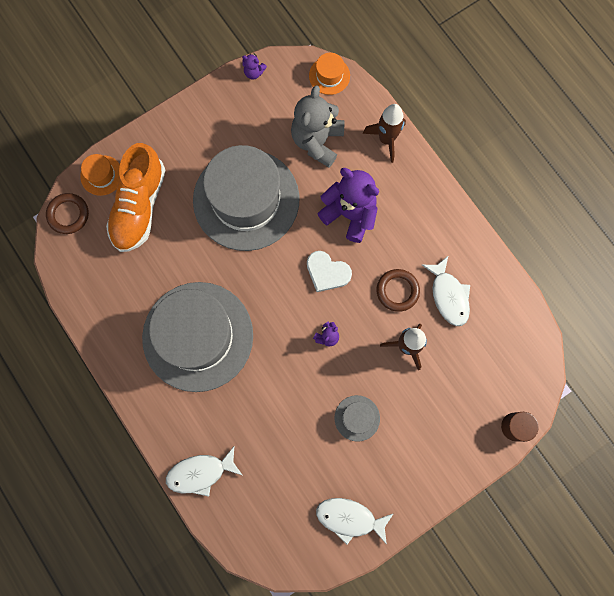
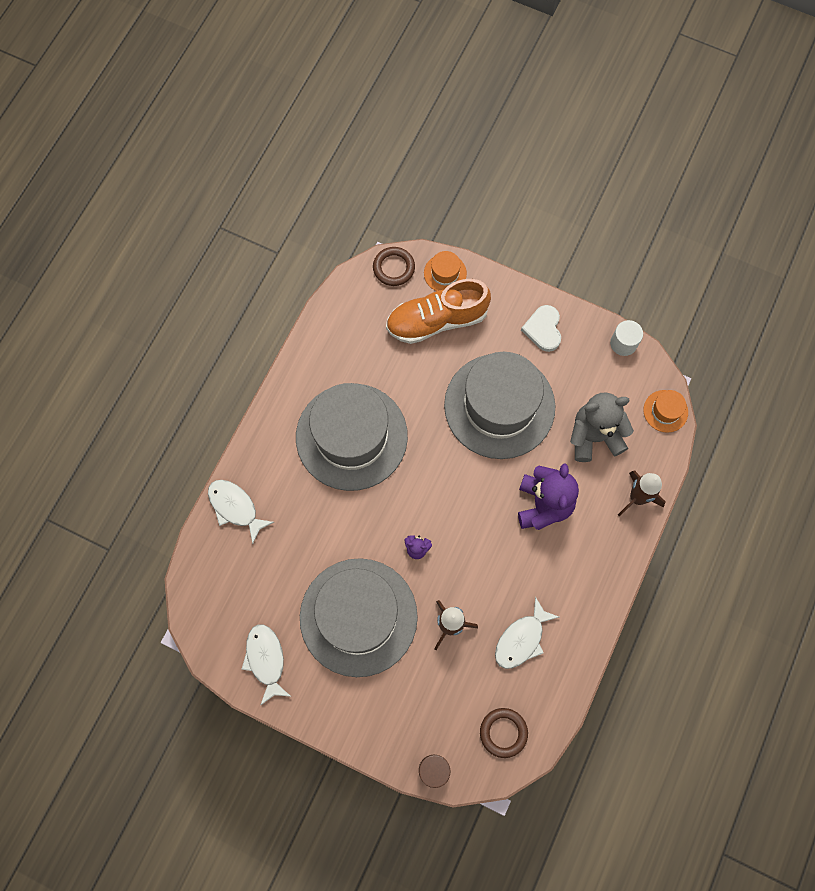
camera: 60 degrees right, 5 degrees down
(254, 72) = (623, 343): purple teddy bear -> white cylinder
(327, 272) = (476, 515): white heart -> white heart (543, 329)
(357, 418) = (358, 617): grey hat -> grey hat, size x2.48
(397, 291) = (497, 589): brown ring -> brown ring (503, 732)

